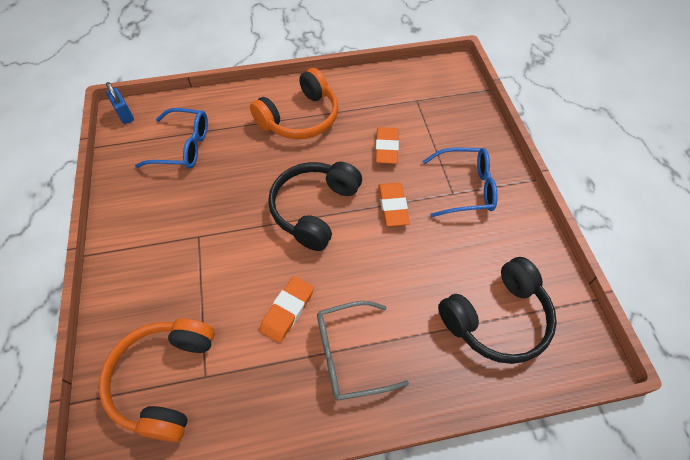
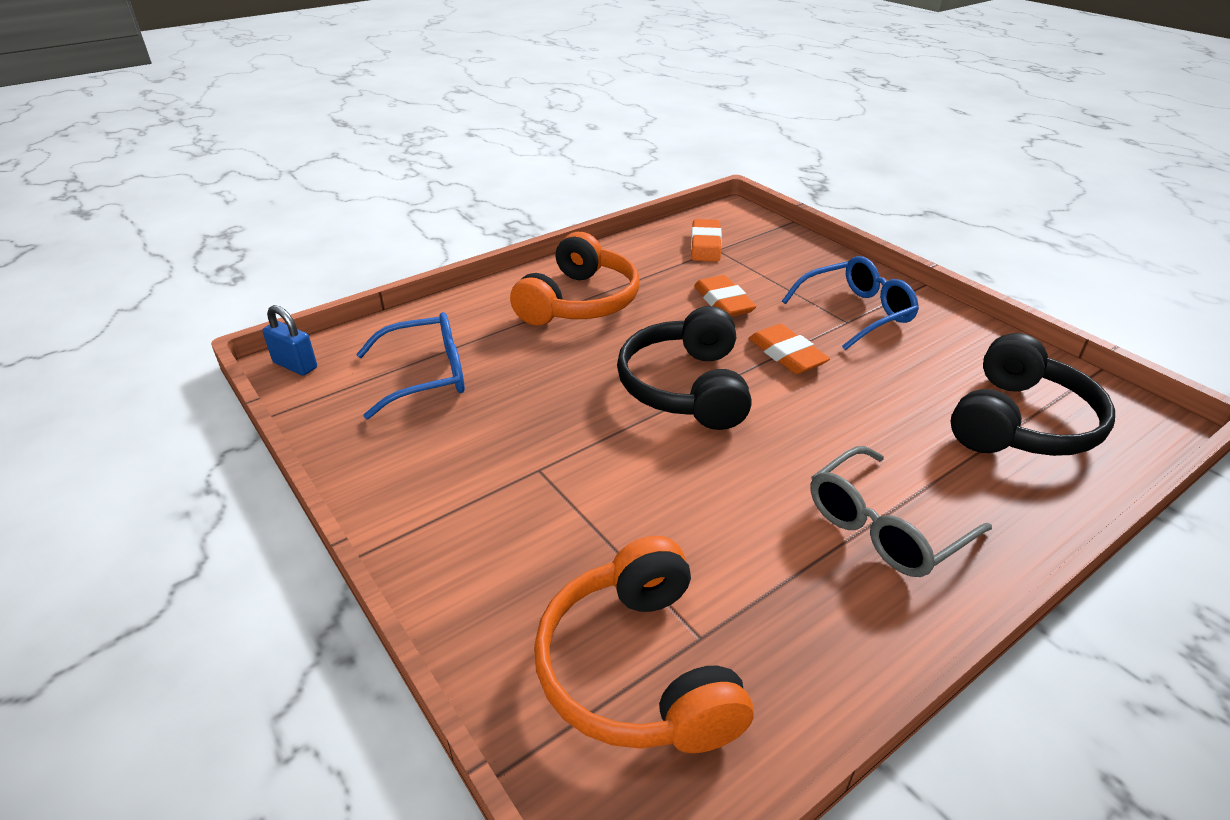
camera: 25 degrees left, 20 degrees down
(287, 310) = (752, 509): orange eraser -> orange eraser (705, 245)

